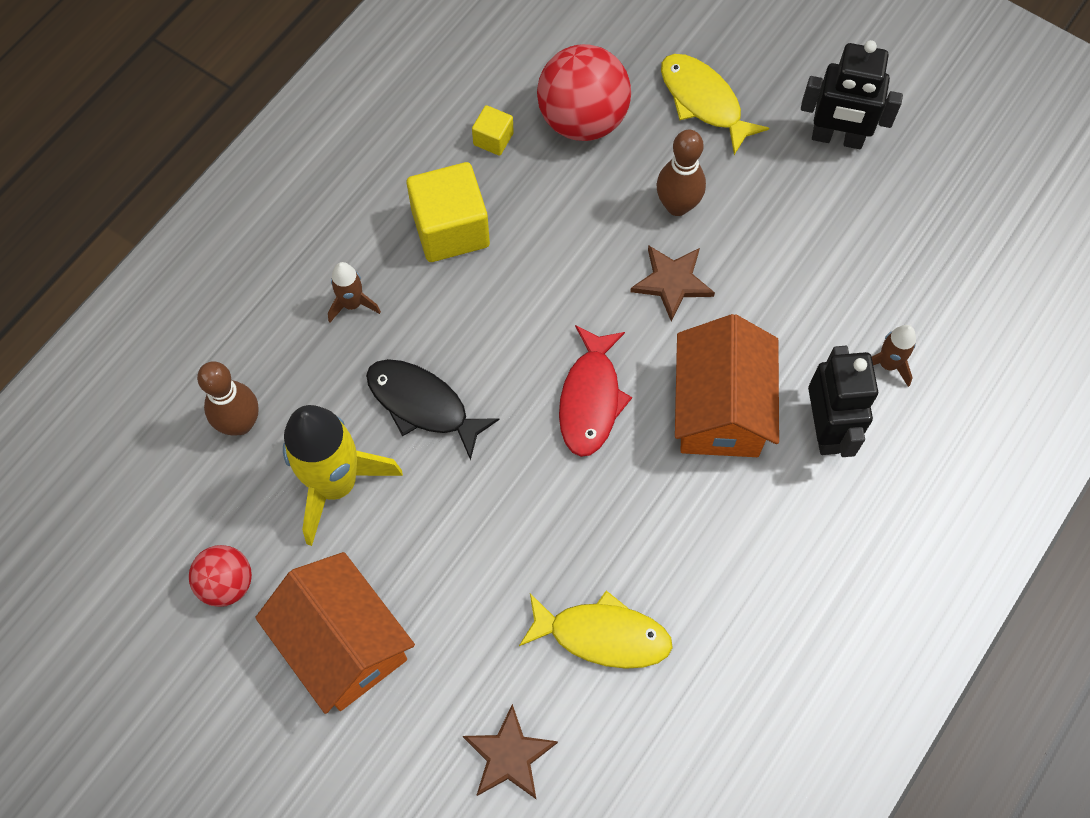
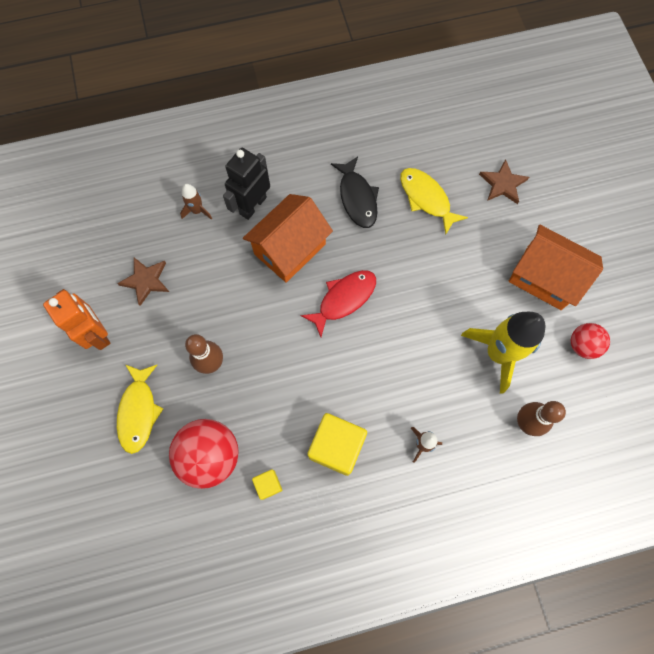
camera: 140 degrees left, 5 degrees up
(343, 644) = (544, 277): orange house -> orange house turned 60 degrees counterclockwise
(423, 405) = (426, 359): black fish -> black fish (357, 198)
(672, 282) = (253, 325): brown star -> brown star (146, 281)
(837, 138) = (98, 333): black robot -> orange robot

